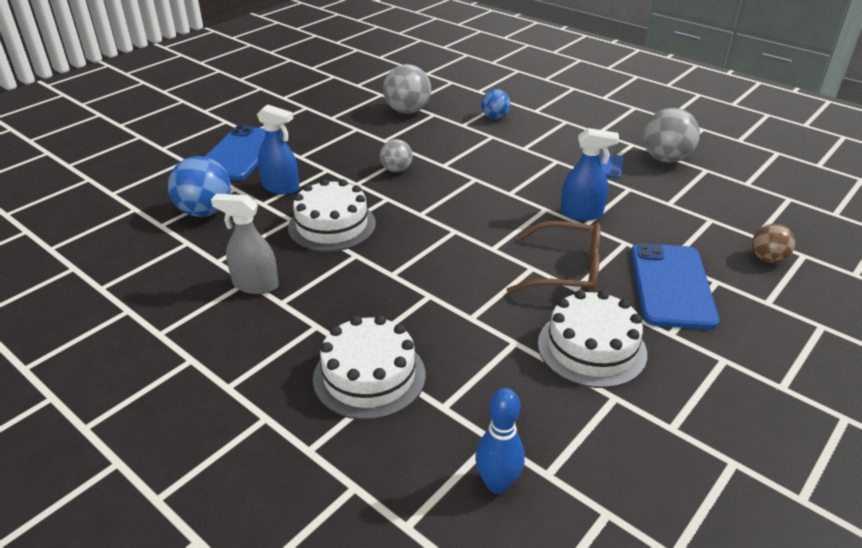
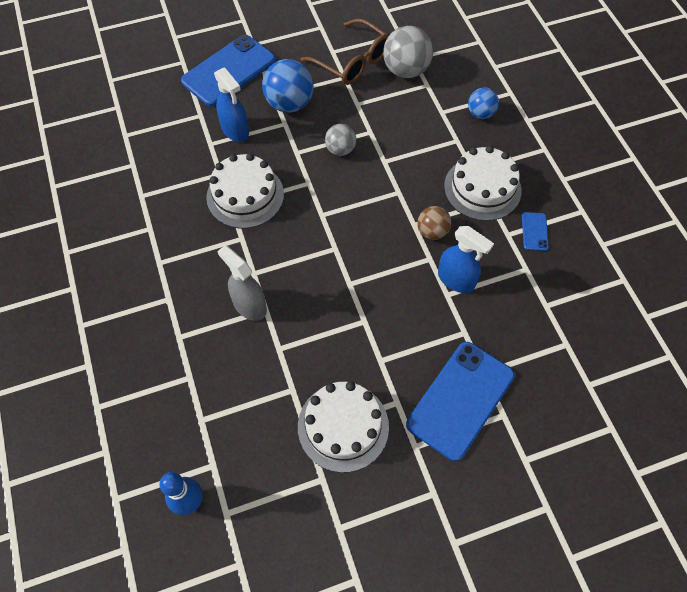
camera: 30 degrees right, 25 degrees up
(205, 211) = (163, 134): blue ball -> blue ball (289, 104)
(255, 285) = (152, 235): grey spray bottle -> grey spray bottle (249, 305)
(369, 376) = (172, 366): white cake -> white cake (482, 188)
(567, 272) = (388, 340): brown glasses -> brown glasses (352, 62)
(610, 166) = (534, 231): blue phone -> blue phone turned 45 degrees counterclockwise
(665, 159) = (597, 246): grey ball -> none
(767, 258) = (573, 415): brown ball -> brown ball (432, 231)

